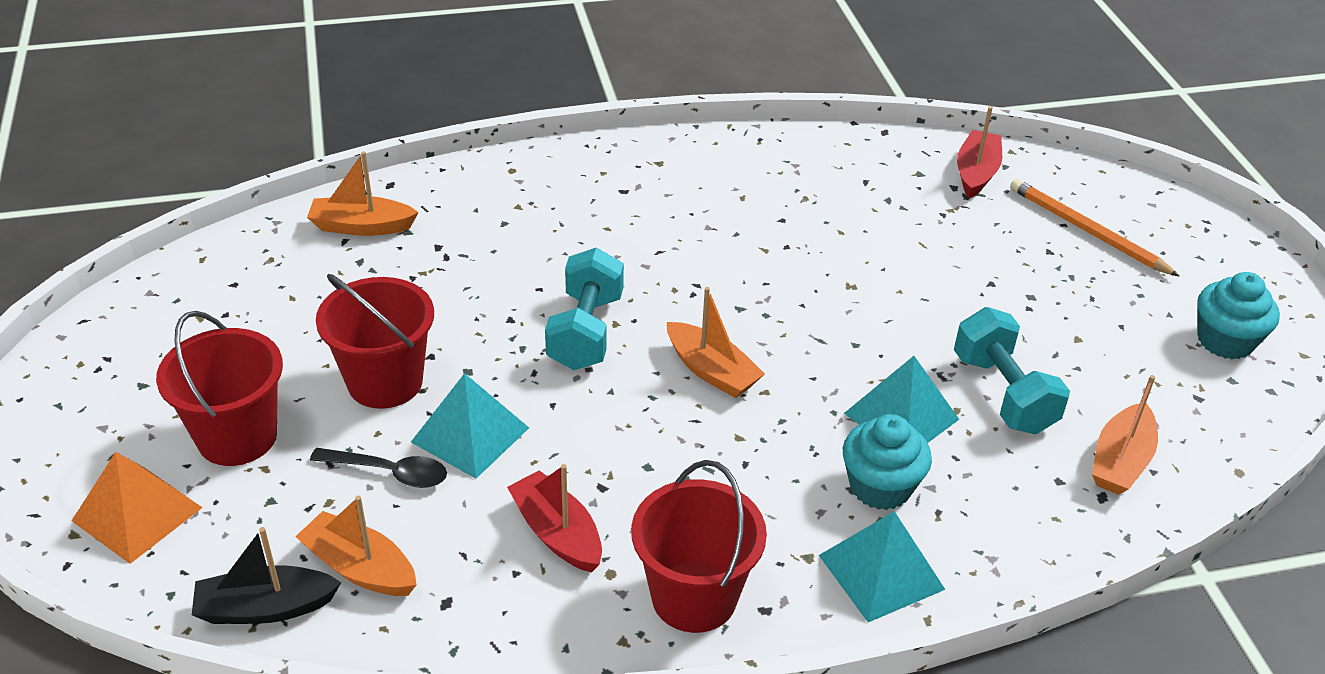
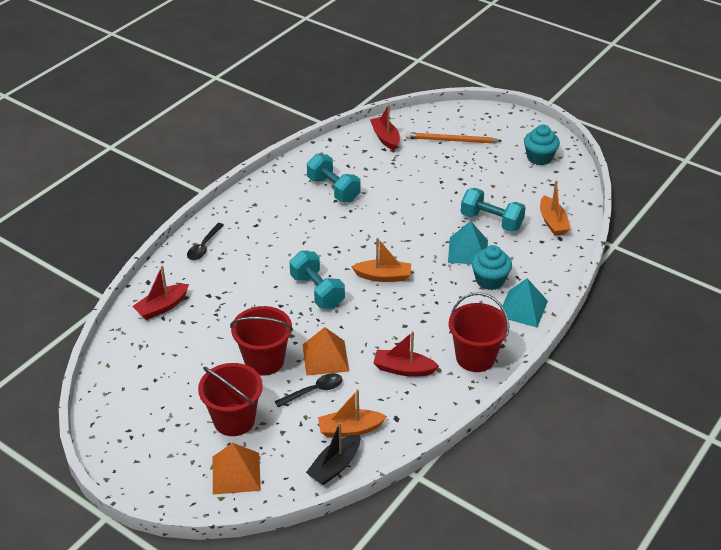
camera: 40 degrees left, 0 degrees up
(361, 226) = (162, 307): orange boat -> red boat
(470, 435) = (325, 357): turquoise pyramid -> orange pyramid
(518, 180) = (204, 246): none -> black spoon
(799, 203) = (333, 189): none -> turquoise dumbbell

